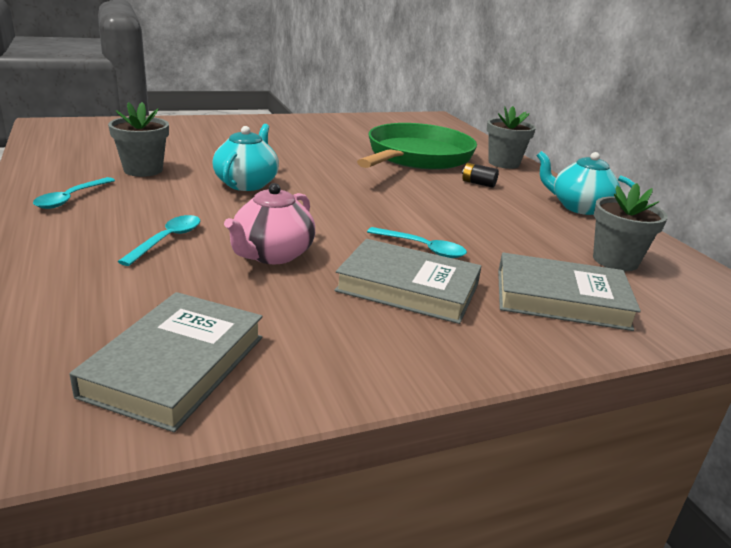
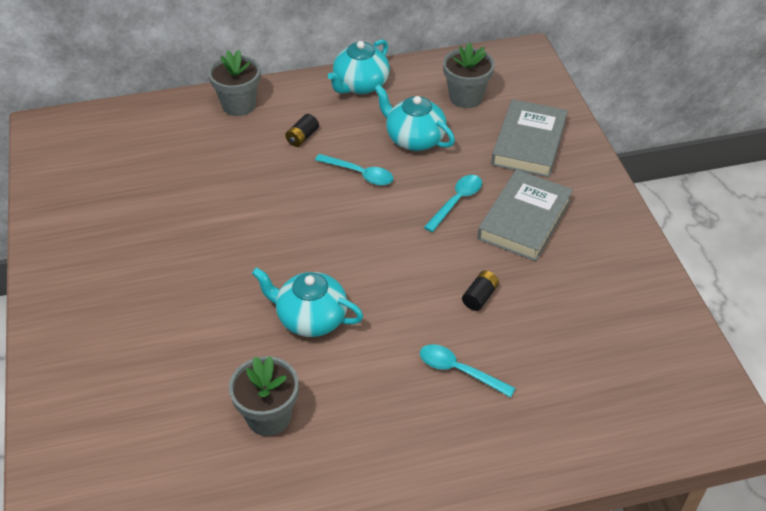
camera: 80 degrees left, 20 degrees up
(71, 198) = (364, 467): turquoise spoon -> turquoise spoon (360, 174)
(176, 365) = (643, 344): grey book -> none
(272, 255) = (480, 297): pink teapot -> black battery
(416, 157) = (218, 170): green pan -> none
(513, 230) = (414, 139): none -> turquoise teapot

